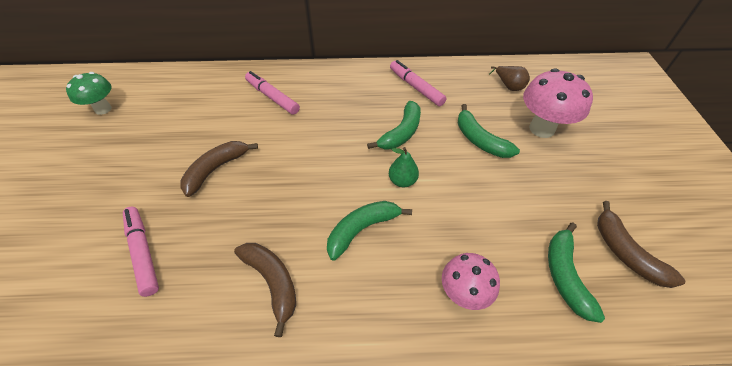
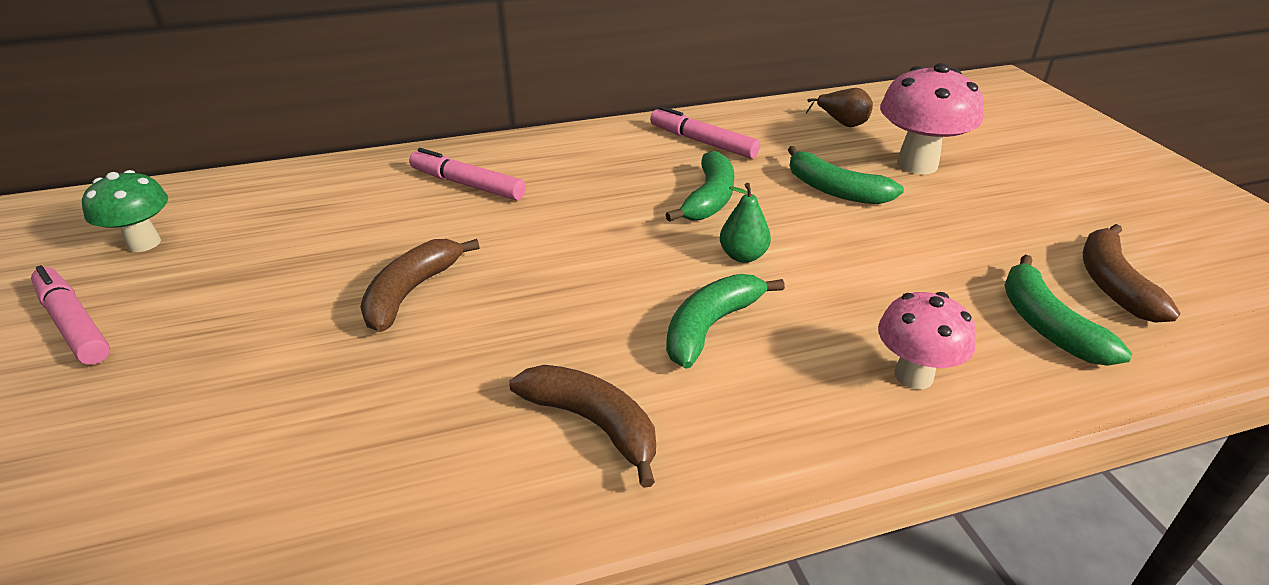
camera: 15 degrees left, 15 degrees down
(143, 253) = (325, 430): pink marker -> pink marker (74, 324)
(625, 252) = (1112, 284): brown banana -> brown banana turned 45 degrees clockwise

